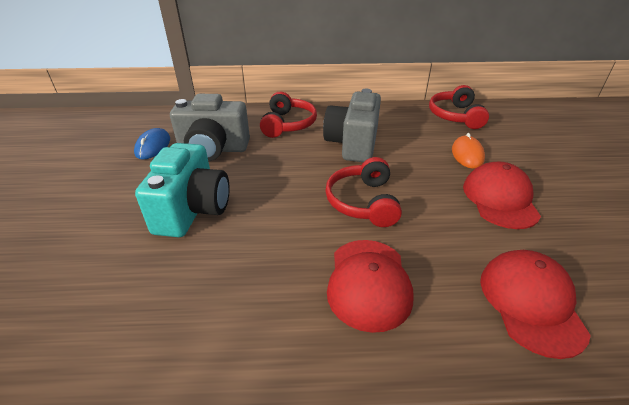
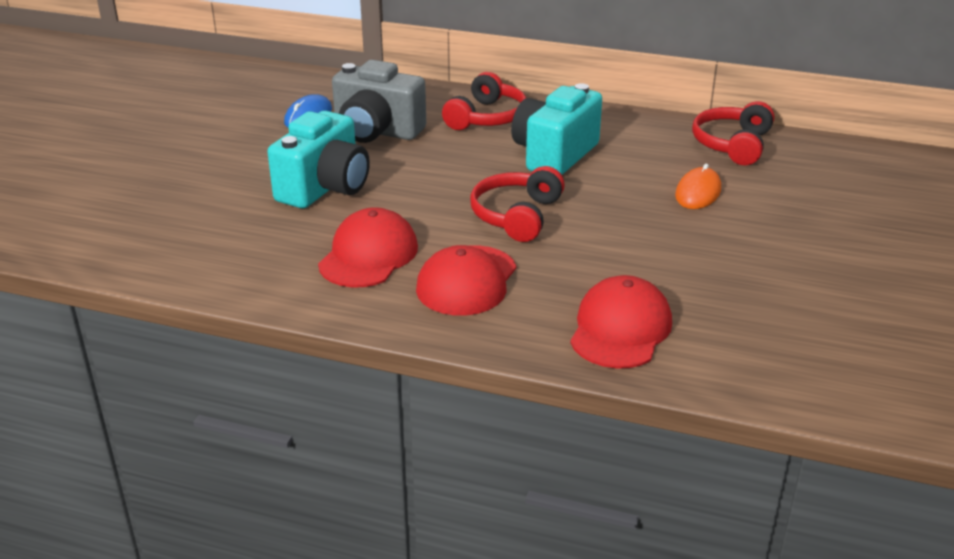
camera: 20 degrees right, 5 degrees down
(353, 144) = (554, 155): grey camera -> turquoise camera
(500, 199) = (688, 244): red cap -> red cap (368, 255)

